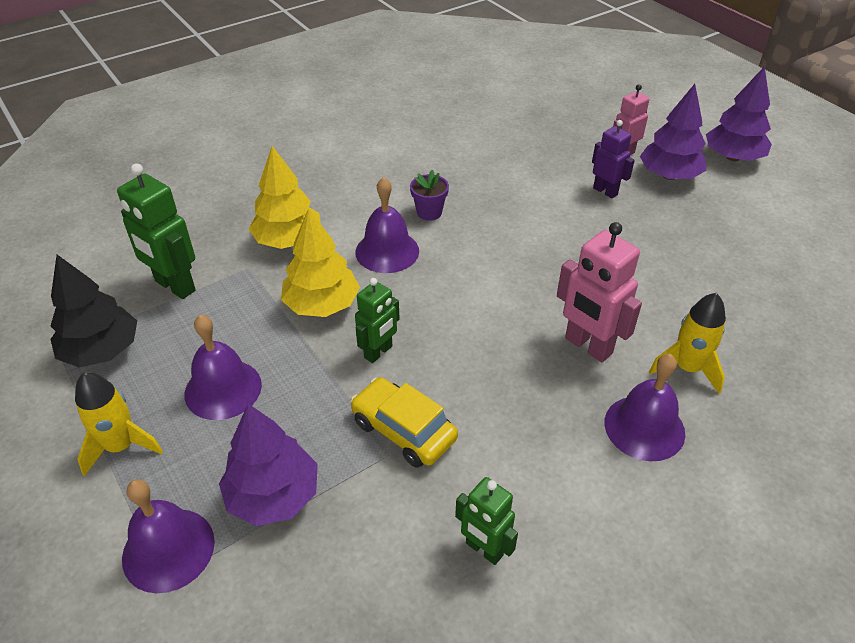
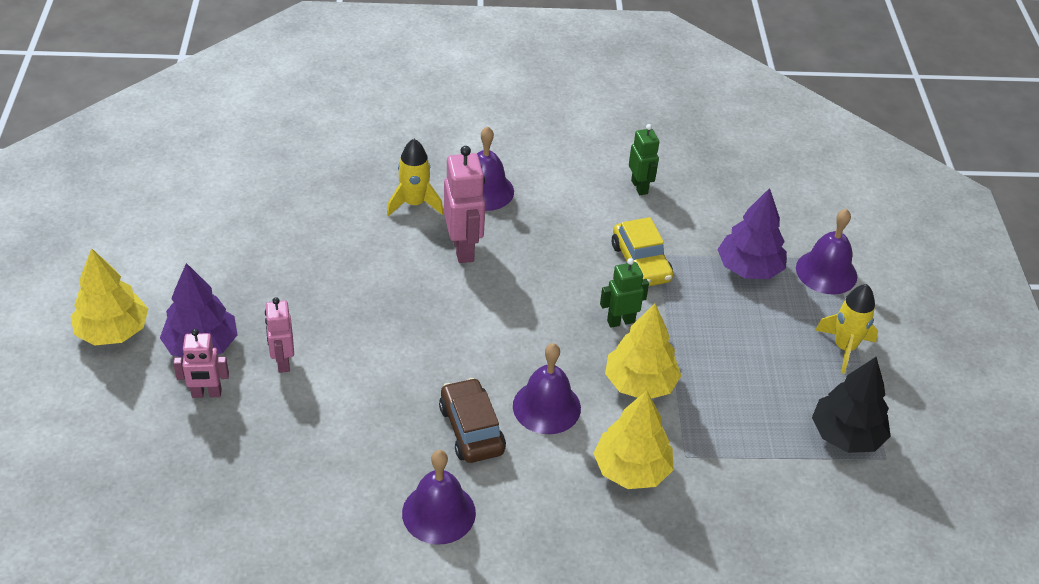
camera: 150 degrees left, 0 degrees up
(174, 286) = (764, 471): green robot -> none
(223, 389) = (755, 352): purple bell -> purple bell (438, 512)
(429, 212) = (471, 429): purple flower pot -> brown car
(605, 191) = (283, 362): purple robot -> pink robot
(733, 157) = (113, 331): purple tree -> yellow tree

